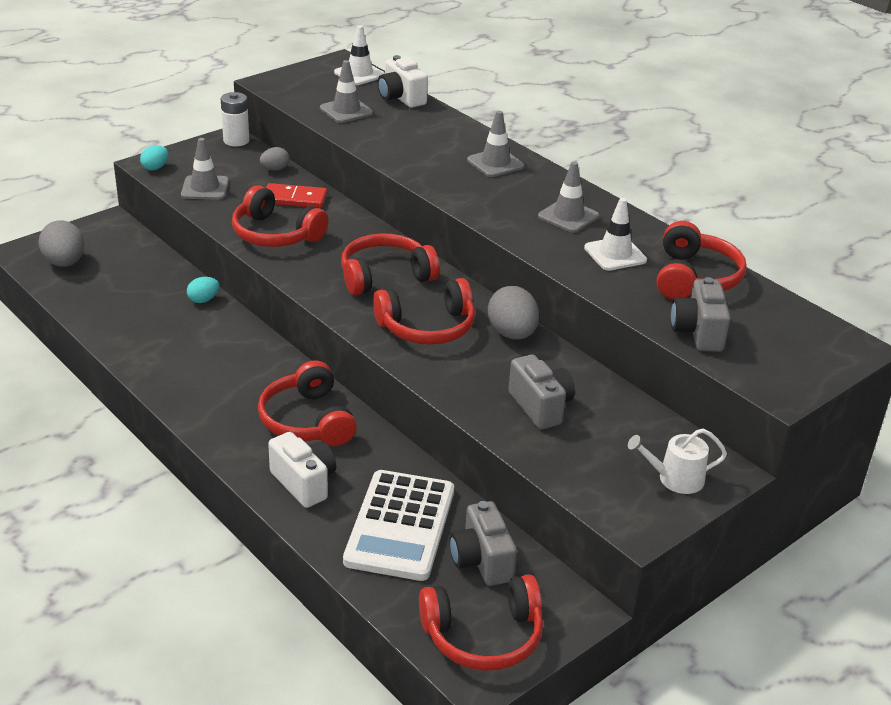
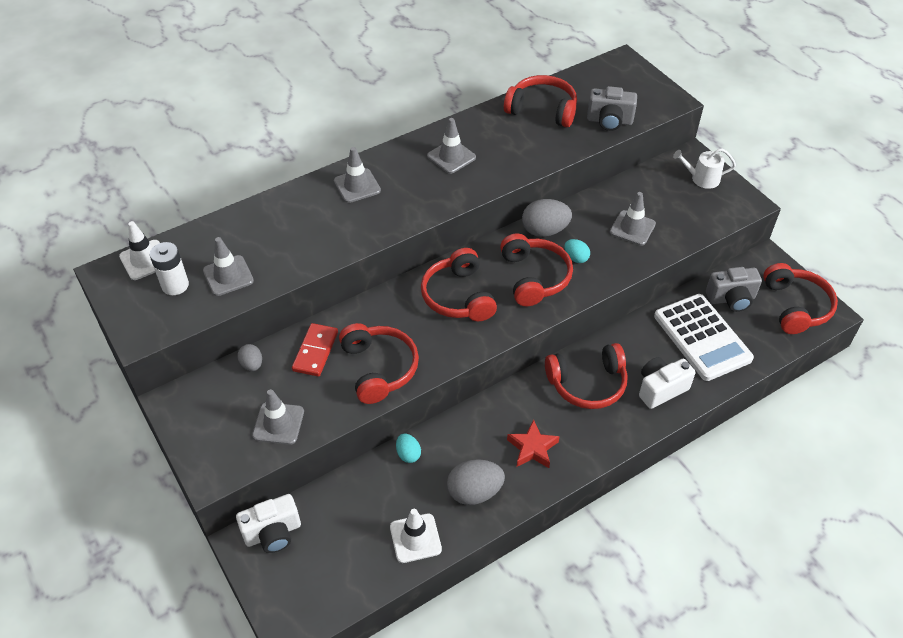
camera: 80 degrees left, 15 degrees up
(65, 263) = (321, 580): grey egg -> grey egg (474, 492)
(155, 168) = (222, 469): turquoise egg -> turquoise egg (576, 258)
(211, 380) = (532, 448): none -> red star
(236, 141) = (179, 396): white battery -> white battery (175, 285)
(275, 234) = (379, 368): red headphones -> red headphones turned 60 degrees counterclockwise
(400, 526) = (702, 337): white calculator -> white calculator turned 45 degrees clockwise
(401, 98) = (211, 234): white camera -> white camera (273, 533)
(540, 407) = (632, 228): grey camera -> grey traffic cone
(615, 254) = (509, 141): white traffic cone -> white traffic cone (415, 538)
(675, 479) = (701, 178): white watering can -> white watering can turned 90 degrees clockwise

